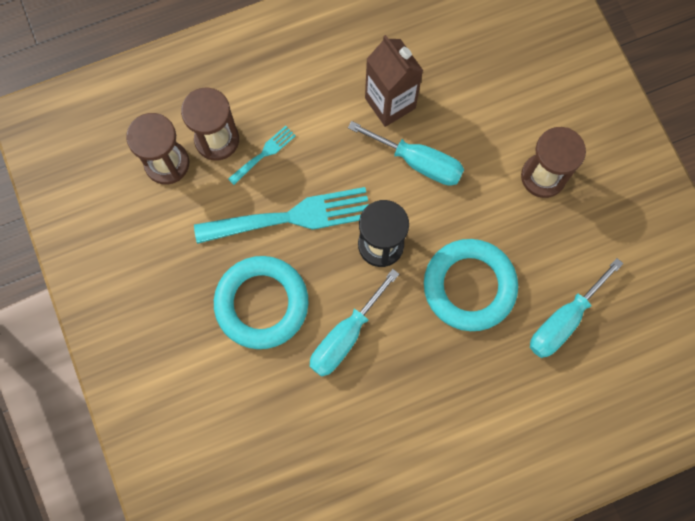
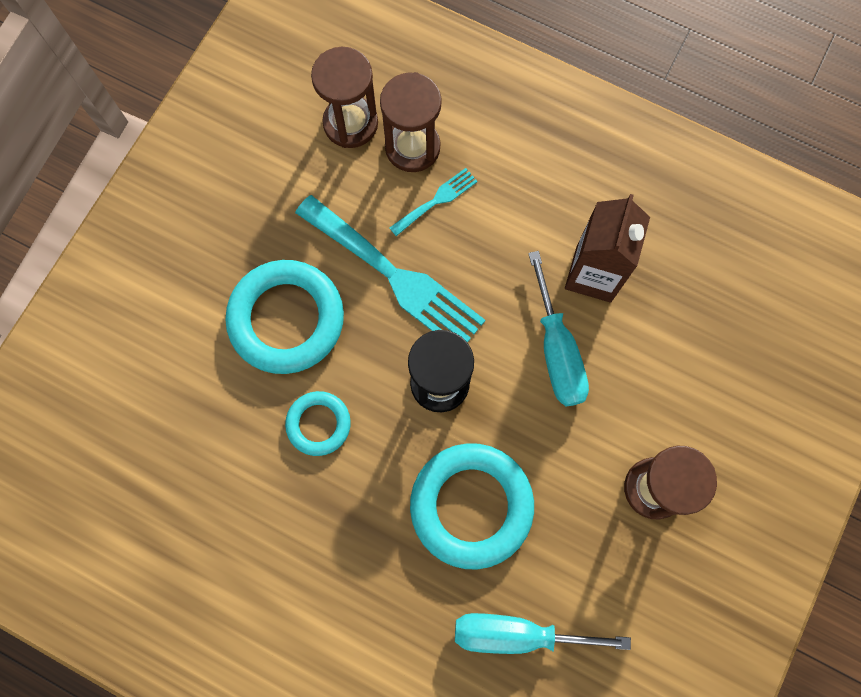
camera: 50 degrees right, 0 degrees up
(264, 153) = (437, 200): turquoise fork -> turquoise fork turned 45 degrees counterclockwise
(345, 336) = (318, 424): turquoise screwdriver -> turquoise ring

